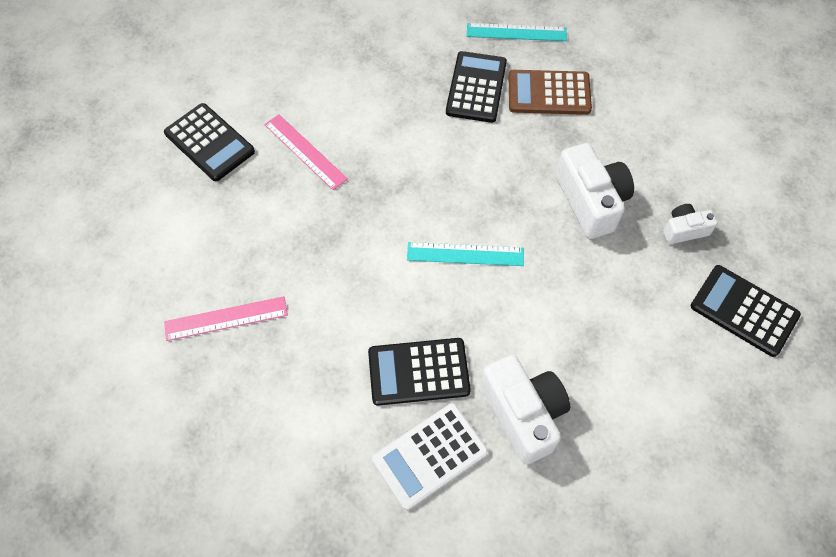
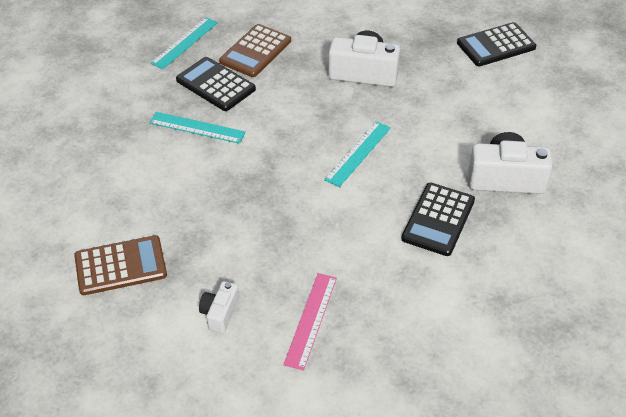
camera: 60 degrees left, 15 degrees down
(209, 142) = (120, 266): black calculator -> brown calculator
(305, 151) = (187, 206): pink ruler -> none
(408, 105) = (197, 127): none -> turquoise ruler
(430, 456) = (509, 241): white calculator -> none
(684, 230) = (419, 42): white camera -> white camera (220, 313)

